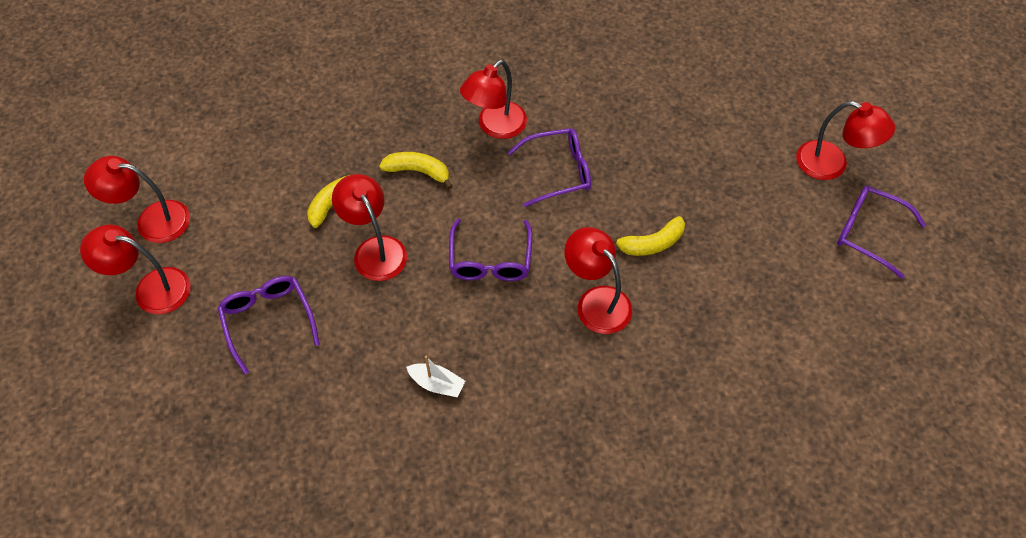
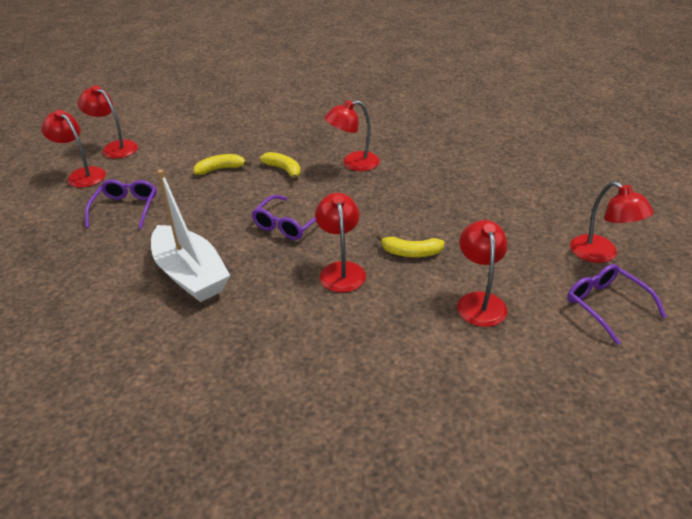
camera: 30 degrees right, 20 degrees down
(375, 249) = (221, 197): red lamp -> red lamp (479, 301)
(437, 384) = (190, 275): white boat -> white boat, size x2.45
(558, 172) = (376, 196): purple glasses -> none

